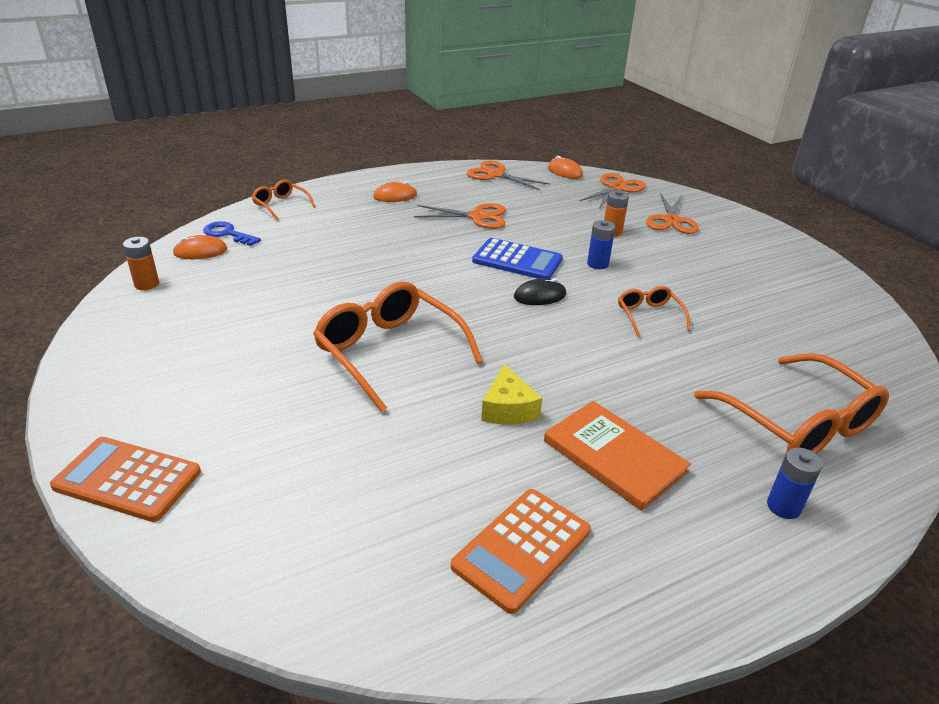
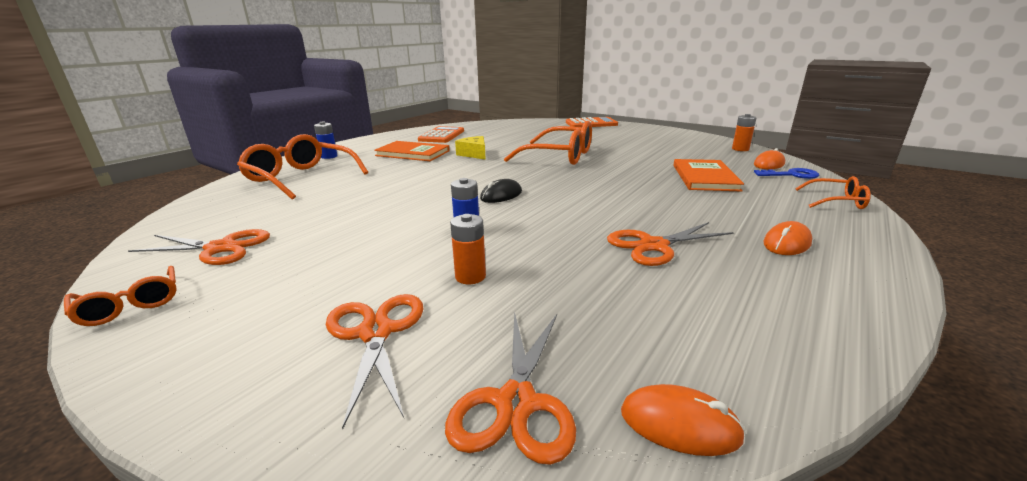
camera: 155 degrees right, 10 degrees down
(309, 256) = (704, 177): none -> orange book
(496, 175) = (773, 341): orange scissors -> orange scissors (220, 248)
(517, 260) = (548, 214): blue calculator -> none
(649, 316) = (402, 203): orange glasses -> orange glasses (130, 305)

